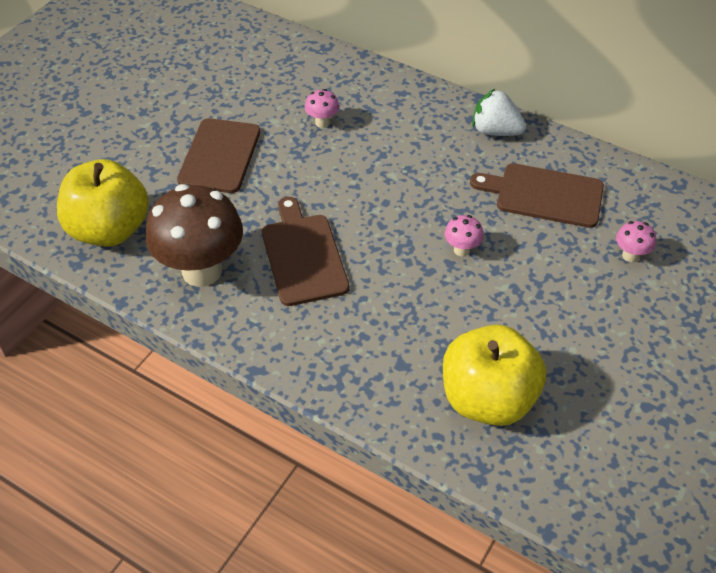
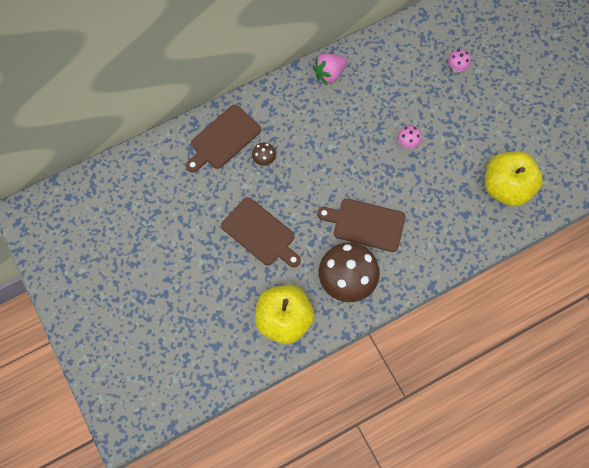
camera: 60 degrees left, 20 degrees up
(322, 123) = (264, 160): pink mushroom -> brown mushroom
(495, 131) = (329, 74): white strawberry -> pink strawberry
(544, 195) = (392, 80): brown cutting board -> brown cutting board (223, 139)

